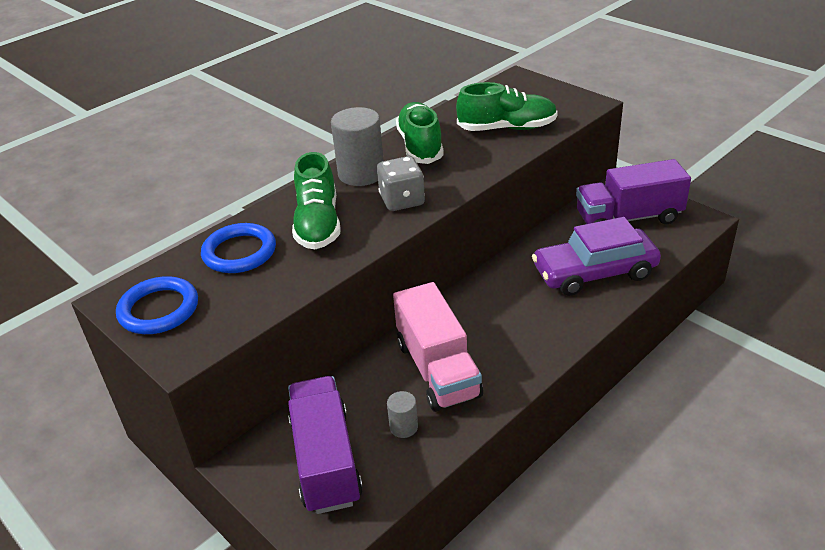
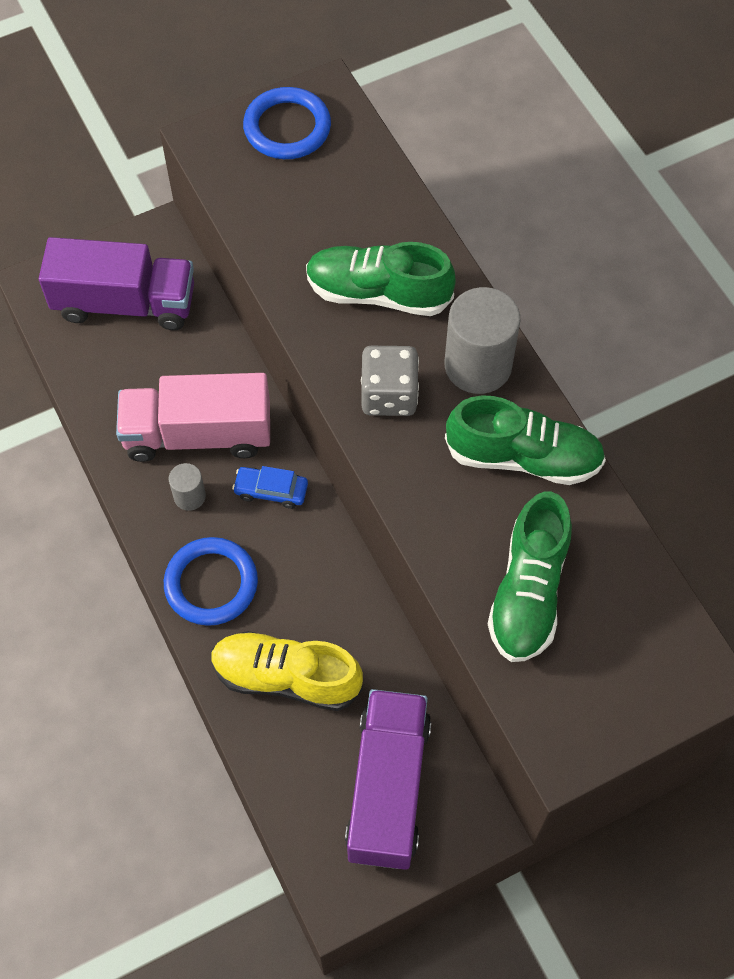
camera: 105 degrees right, 25 degrees up
(239, 252) = (357, 207): blue ring -> blue ring (211, 584)
(403, 427) = (132, 379): grey cylinder -> grey cylinder (189, 496)
(465, 317) = (271, 491): none -> blue car
(594, 272) = (286, 677): purple car -> yellow shoe

